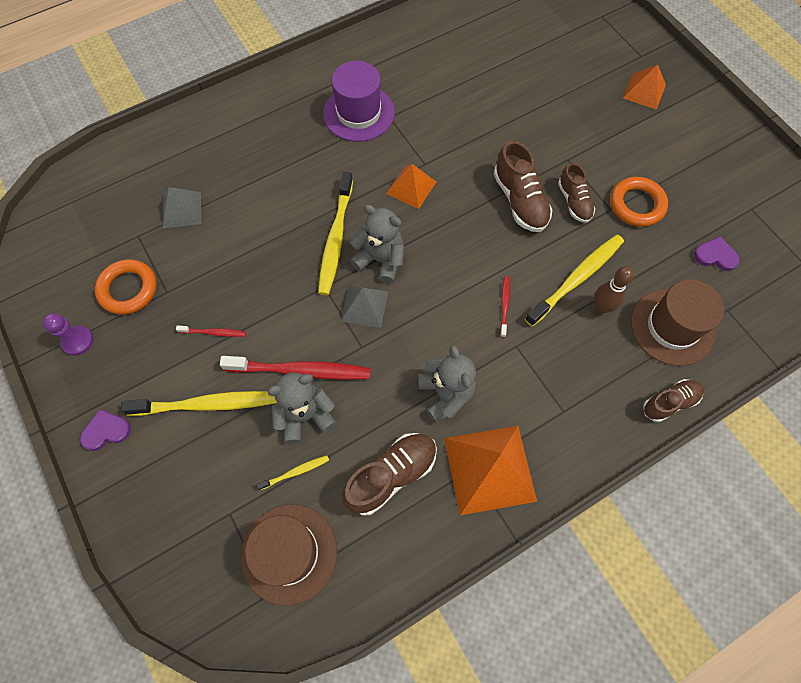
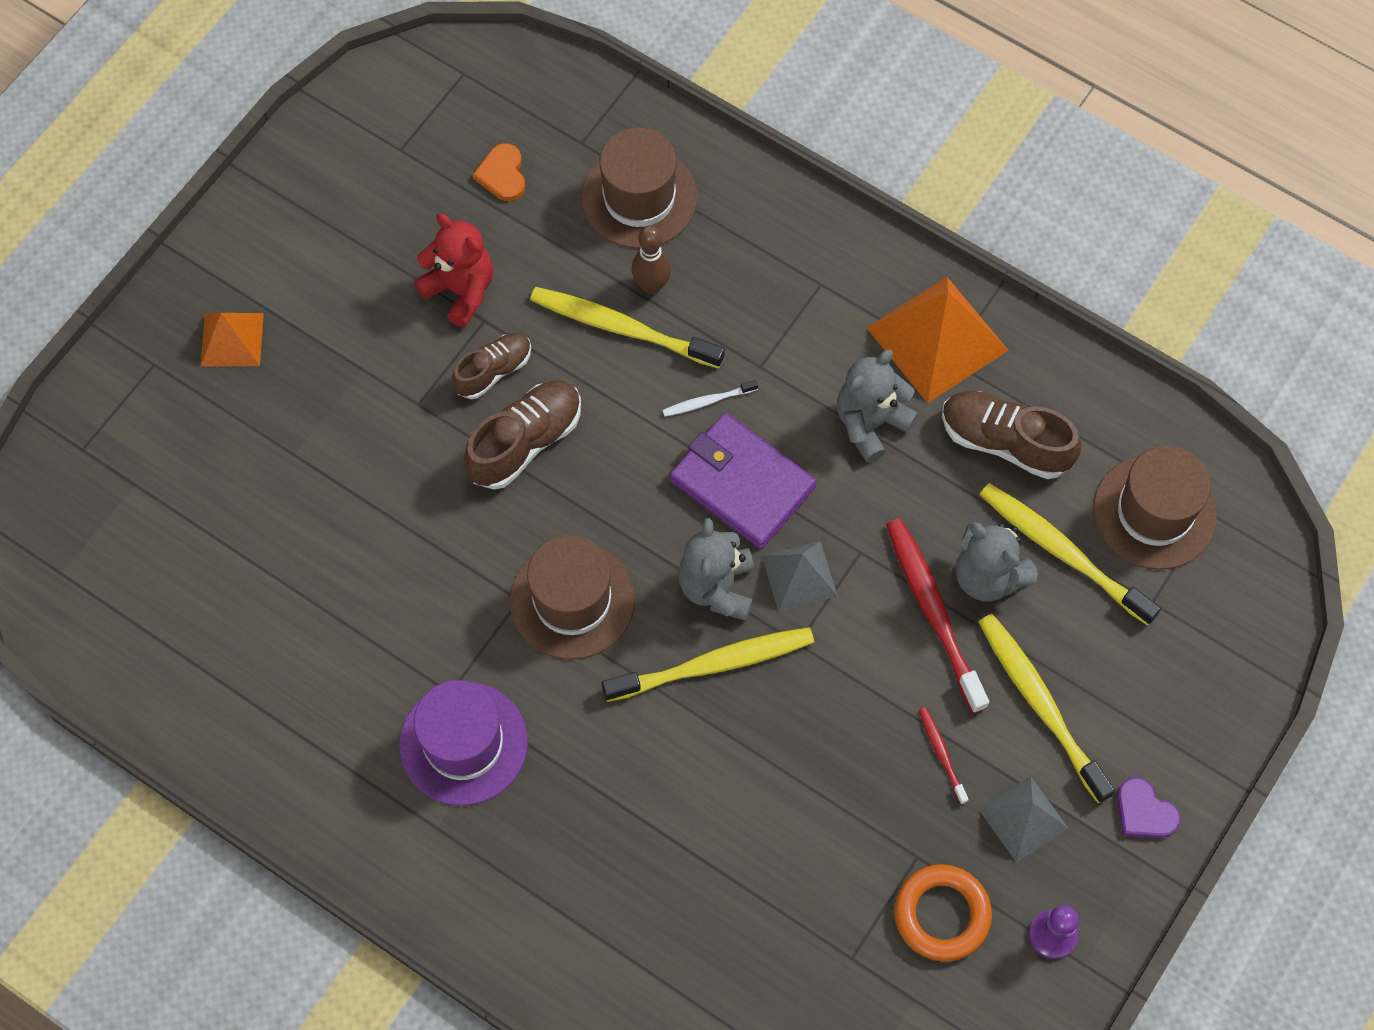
camera: 115 degrees left, 0 degrees up
(181, 210) = (775, 919): grey pyramid -> grey pyramid (1023, 819)
(295, 472) = (1062, 552): yellow toothbrush -> yellow toothbrush, size x2.10
(411, 187) = (572, 600): orange pyramid -> brown hat
(440, 301) = (742, 483): none -> purple wallet
(504, 305) = (707, 401): red toothbrush -> white toothbrush
(636, 205) = (460, 290): orange ring -> red teddy bear
(669, 403) = (748, 174): brown shoe -> none
(715, 256) = (502, 175): purple heart -> orange heart

